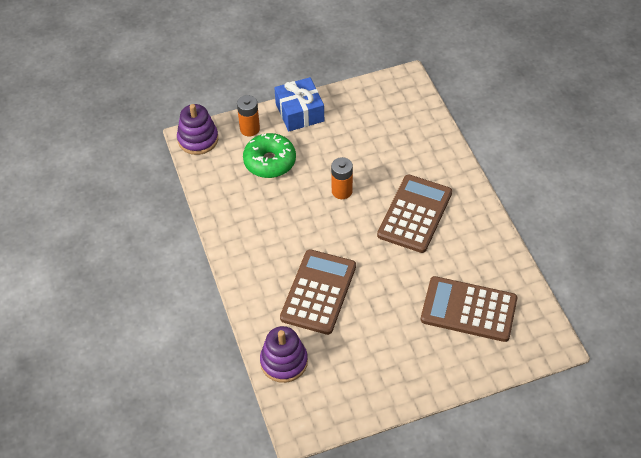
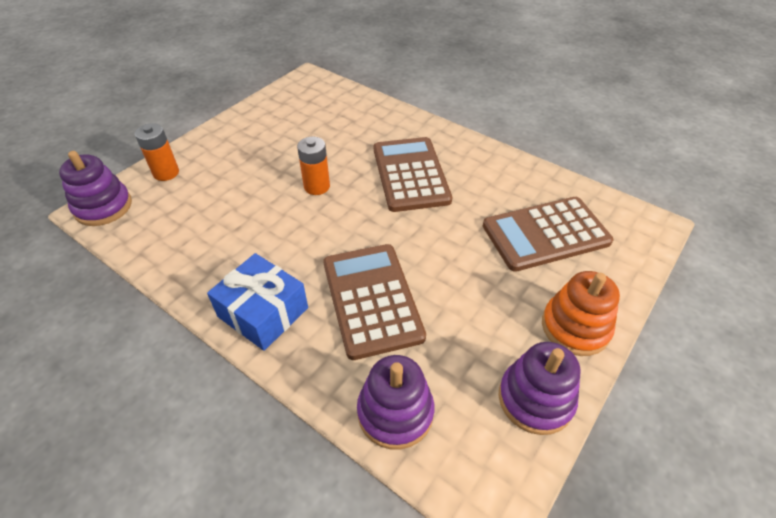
camera: 35 degrees left, 5 degrees down
(270, 161) = (211, 193): green donut -> none
(299, 112) = (216, 138): blue gift -> blue gift (263, 312)
(364, 399) = (535, 399): none -> purple stacking toy
(426, 377) = (575, 327): none -> orange stacking toy

